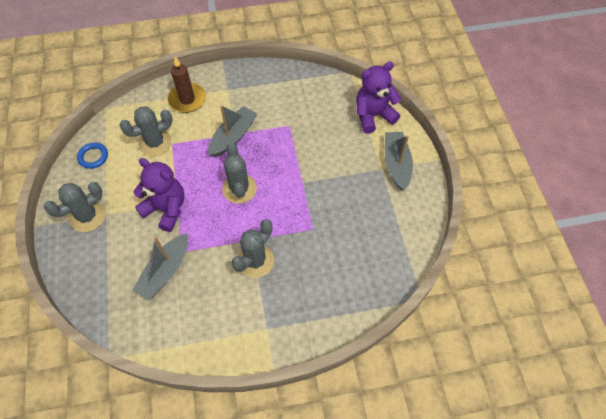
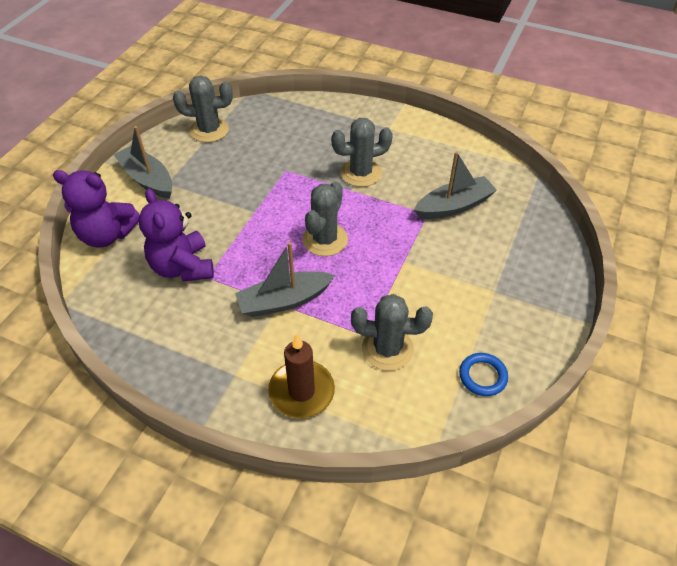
camera: 145 degrees left, 10 degrees down
(87, 216) = (518, 300): grey cactus -> grey cactus (209, 130)
(166, 209) = (420, 261): purple teddy bear -> purple teddy bear (182, 267)
(396, 164) = (147, 179): grey boat -> grey boat turned 105 degrees clockwise

